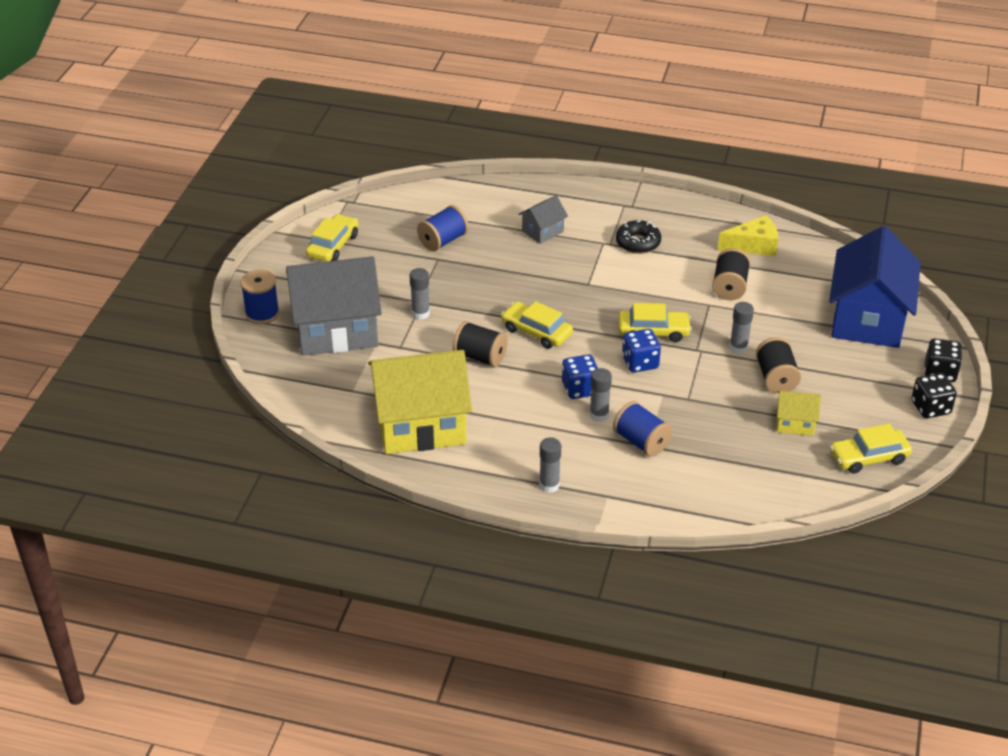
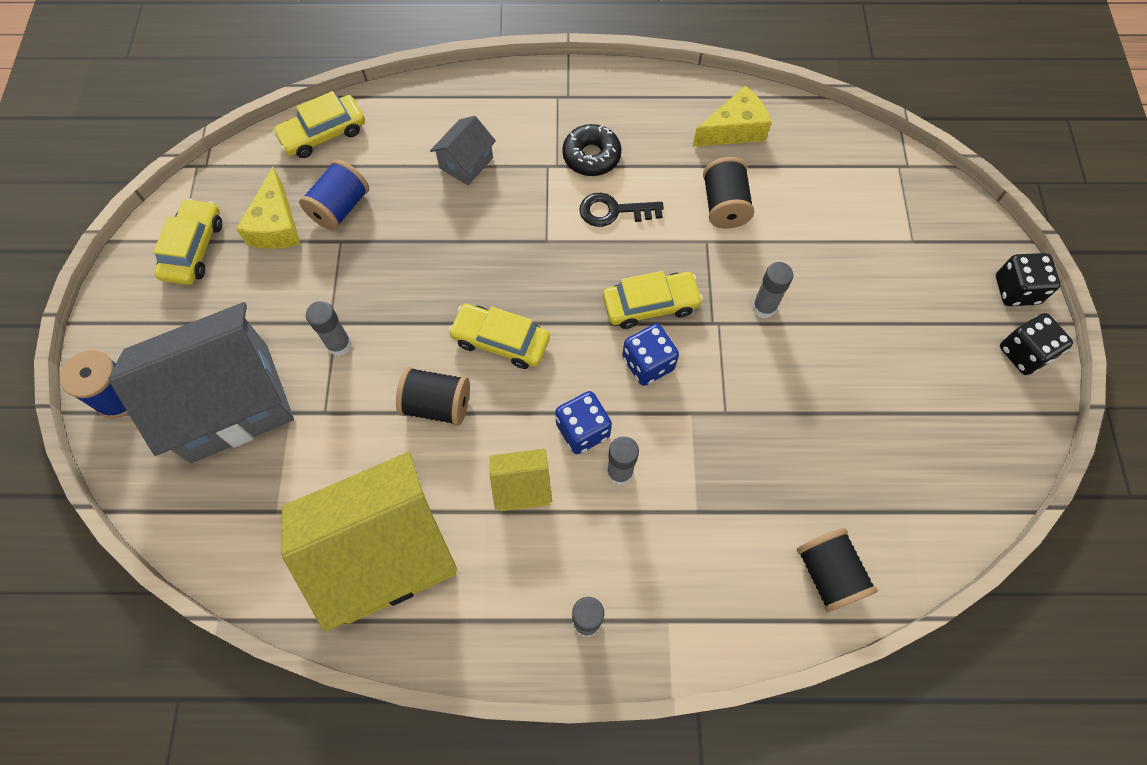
camera: 15 degrees left, 25 degrees up
(394, 243) = (276, 225): none -> yellow cheese
(641, 441) = (686, 507): blue spool -> none
(644, 276) = (613, 211): none -> black key
(776, 378) = (824, 349): black spool -> black spool (828, 574)
(794, 423) = (870, 422): yellow house -> yellow house (522, 487)
(867, 319) = (905, 221): blue house -> none
(869, 457) = (977, 459): yellow car -> yellow car (323, 134)

